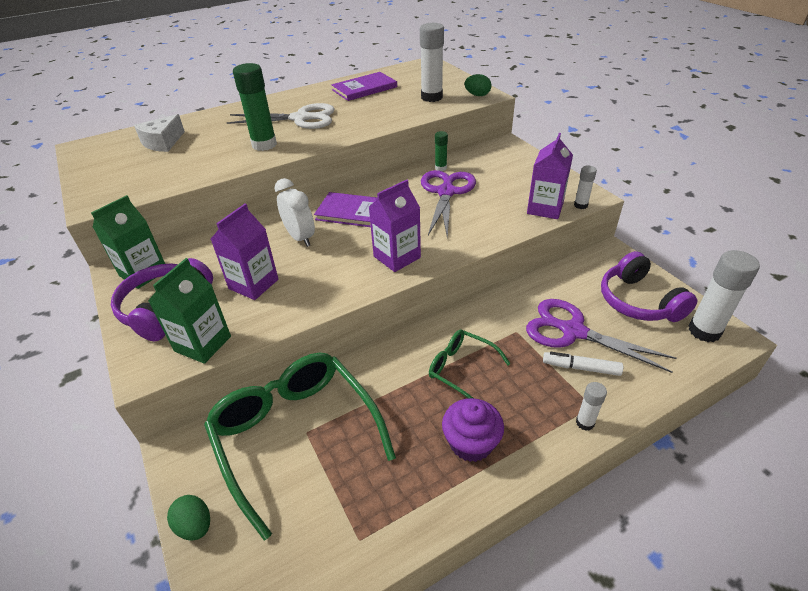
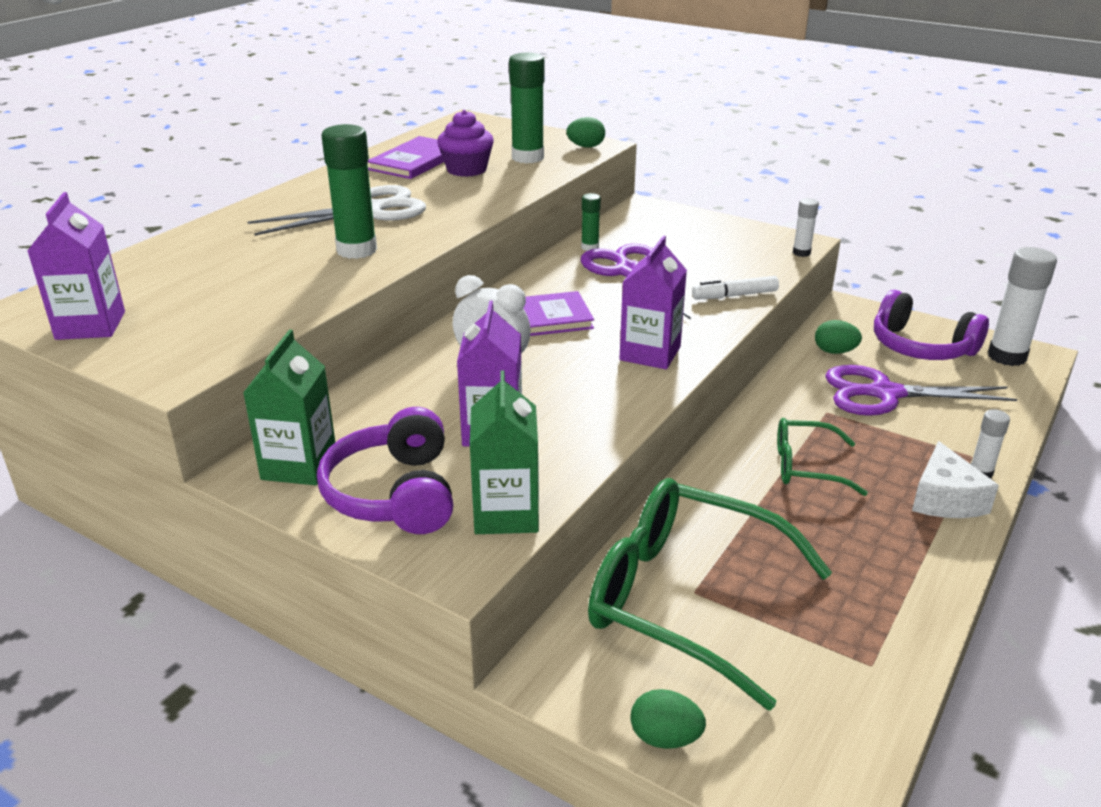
camera: 30 degrees left, 10 degrees down
(163, 142) = (174, 278): white cheese -> white cheese (945, 499)
(431, 97) = (527, 158): white glue stick -> green glue stick
(471, 443) = (890, 531): purple cupcake -> purple cupcake (466, 169)
(545, 208) = (766, 264): purple carton -> purple carton (90, 325)
(567, 286) = (834, 352): none -> green egg
(581, 368) = (927, 425): white marker -> white marker (735, 295)

